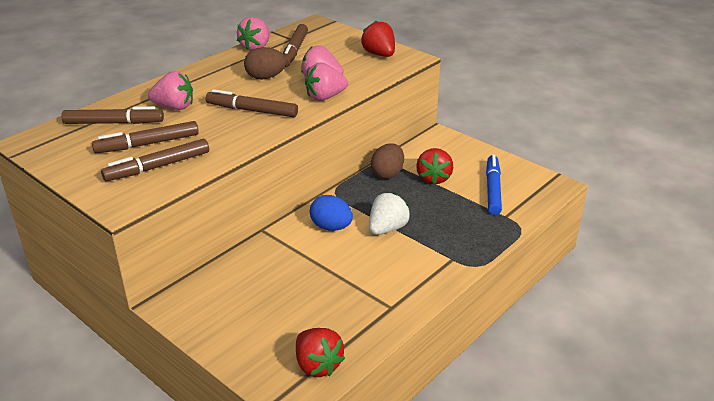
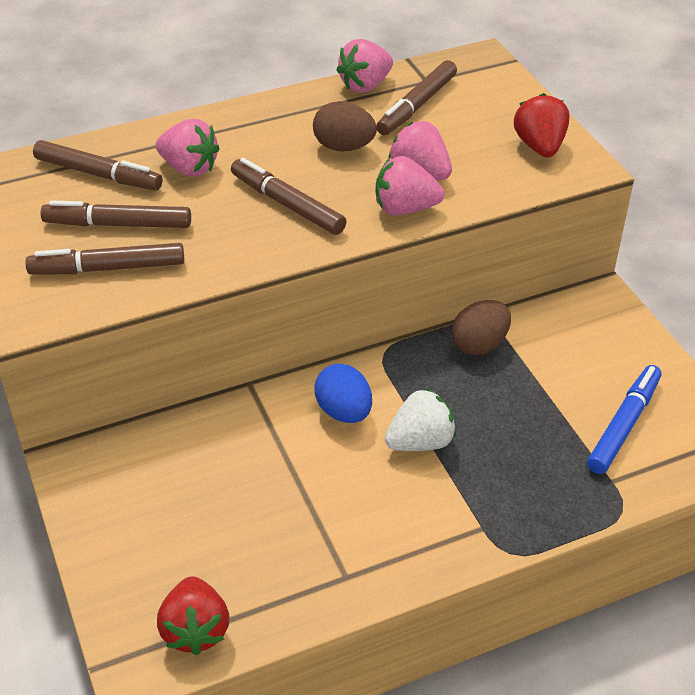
camera: 25 degrees right, 10 degrees up
(433, 178) = (544, 375): red strawberry -> none

